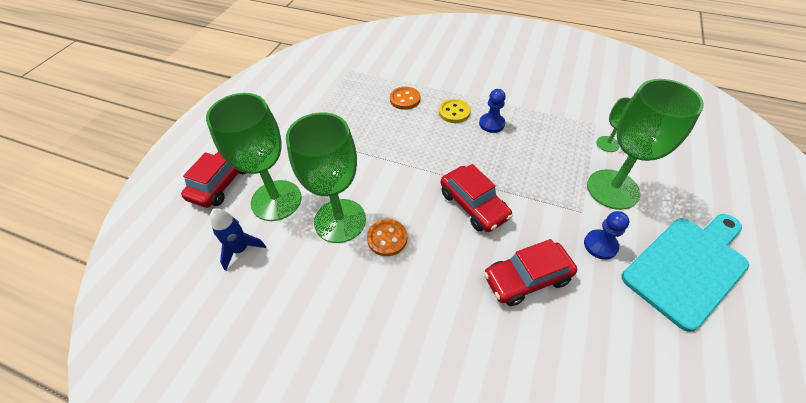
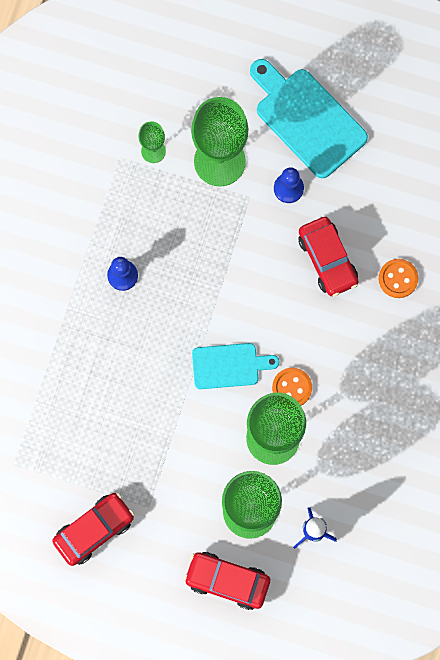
camera: 95 degrees left, 25 degrees up
(405, 99) = (77, 382): orange button -> orange button (398, 279)
(412, 190) = (229, 366): none -> turquoise cutting board
(454, 112) = (102, 319): yellow button -> none
(473, 205) = (246, 302): red car -> red car (94, 530)

